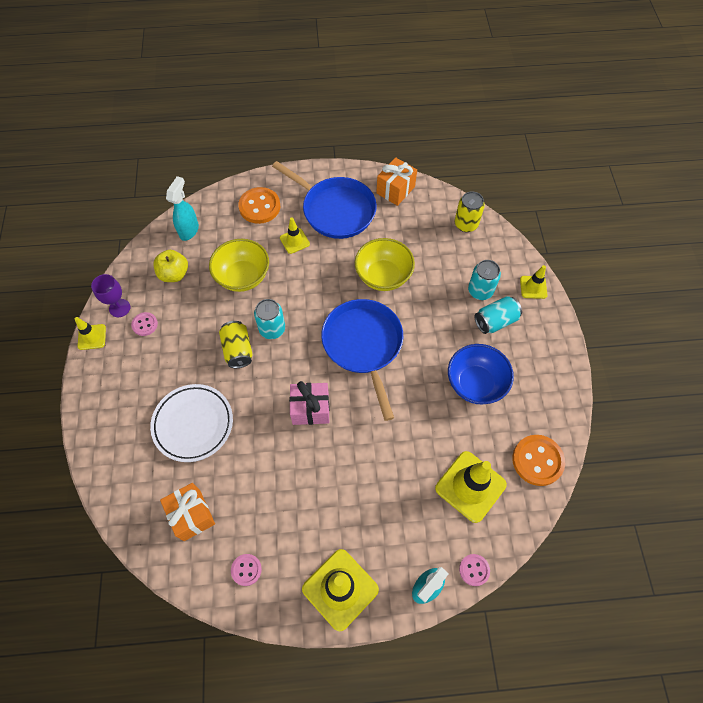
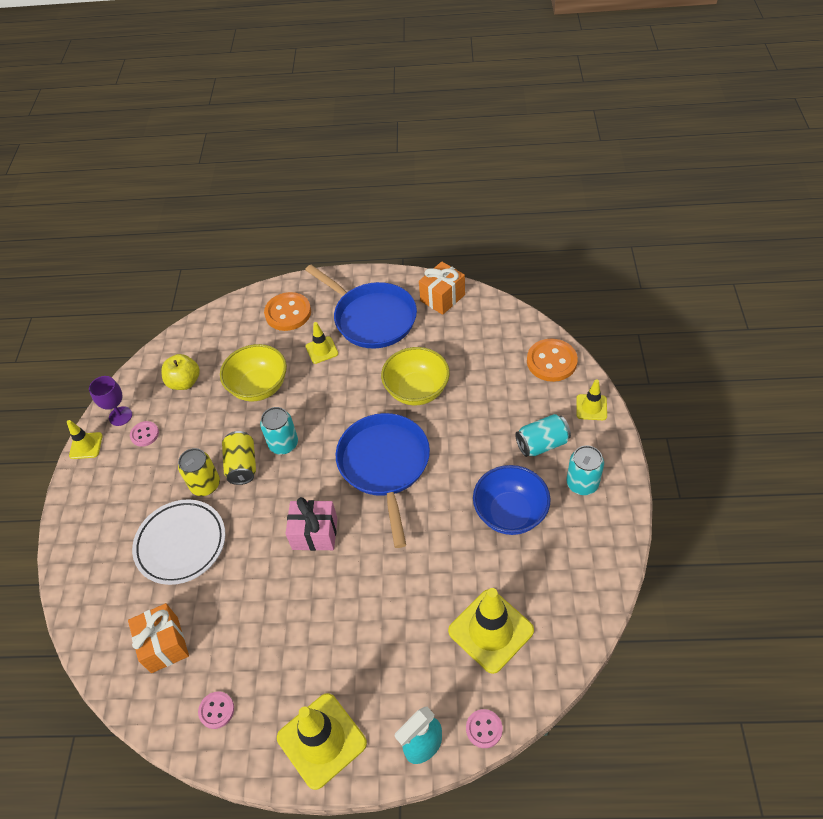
camera: 10 degrees right, 10 degrees down
(189, 230) = (208, 336): turquoise spray bottle -> none
(466, 224) = (519, 336): yellow can -> yellow can (205, 485)
(480, 291) = (528, 410): turquoise can -> turquoise can (582, 483)
(537, 460) = (575, 605): orange button -> orange button (551, 361)

